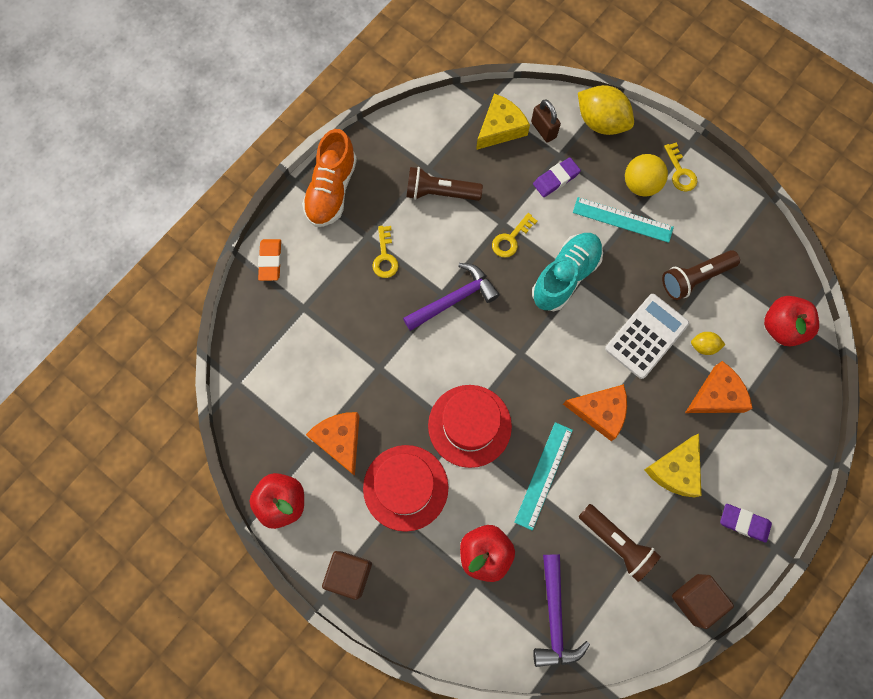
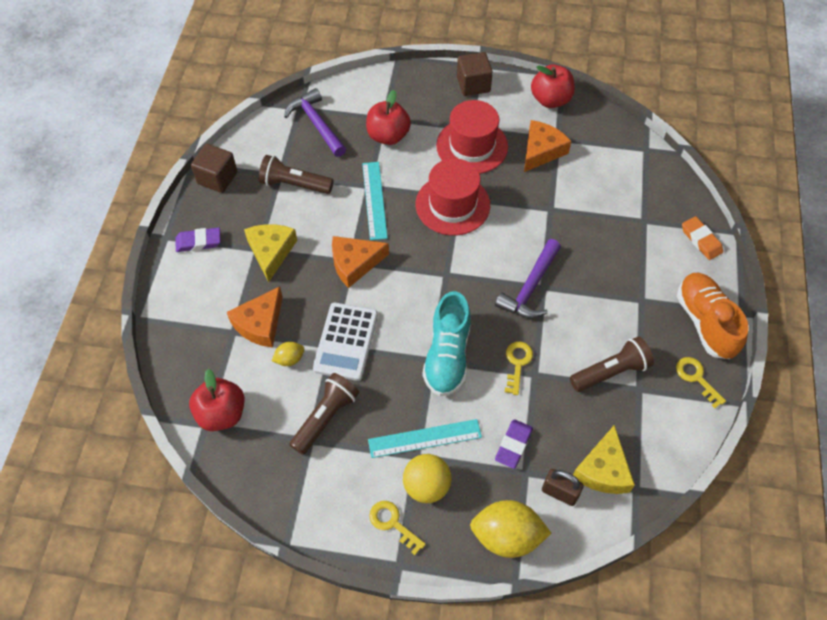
camera: 150 degrees right, 15 degrees down
(340, 440) = (541, 151): orange cheese -> orange cheese turned 90 degrees counterclockwise
(385, 257) = (613, 291): yellow key -> yellow key (696, 378)

